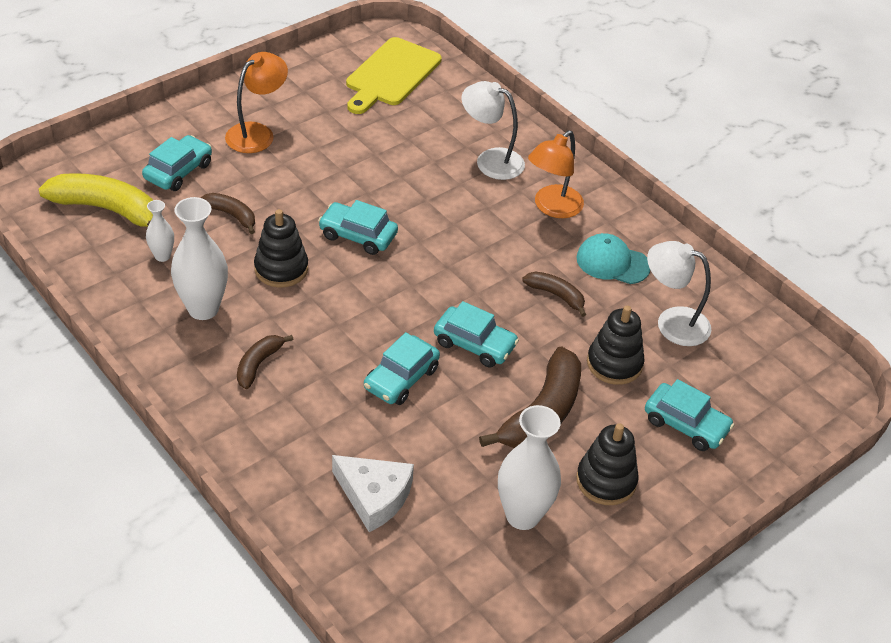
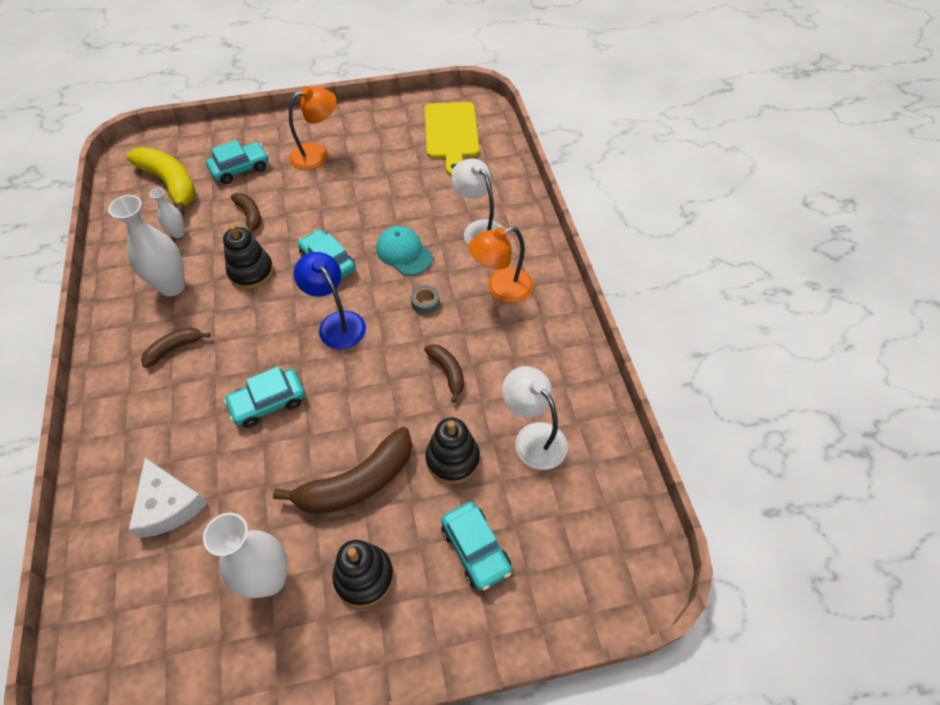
camera: 30 degrees right, 10 degrees up
(391, 75) = (451, 134): yellow cutting board -> yellow cutting board turned 60 degrees counterclockwise
(413, 287) = (337, 323): none -> blue lamp
(474, 344) = (348, 393): turquoise car -> none
(488, 242) = (425, 302): none -> grey tape
(612, 262) = (518, 358): turquoise cap -> turquoise cap (404, 253)

